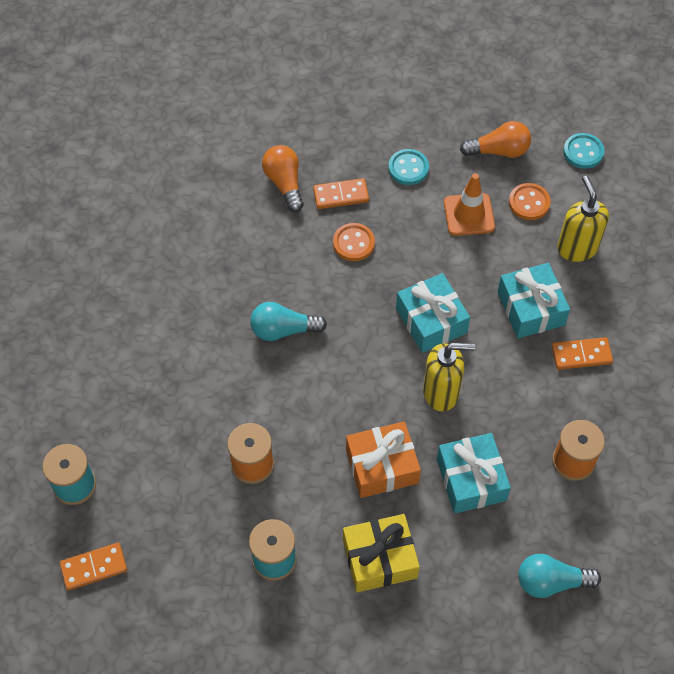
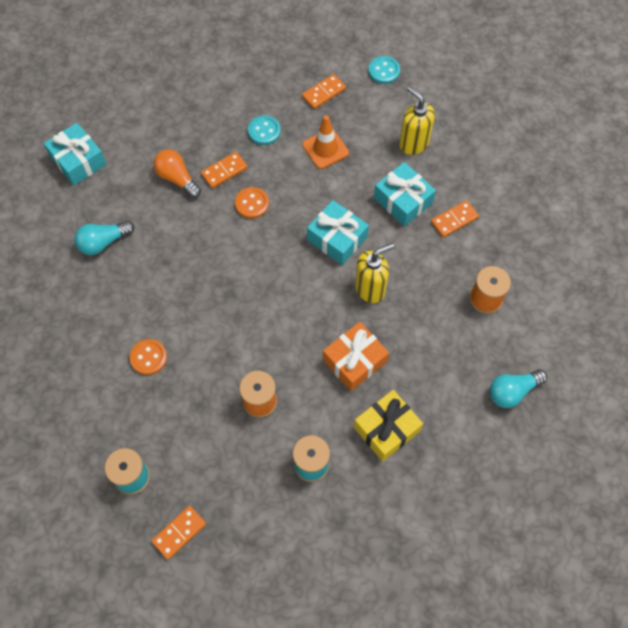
camera: 25 degrees left, 5 degrees up
(283, 330) = (232, 290): turquoise light bulb -> turquoise light bulb (103, 242)
(471, 479) = (422, 343): turquoise gift -> turquoise gift (78, 161)
(499, 151) = (323, 93): orange light bulb -> orange domino
(529, 203) = (364, 123): orange button -> orange button (148, 357)

